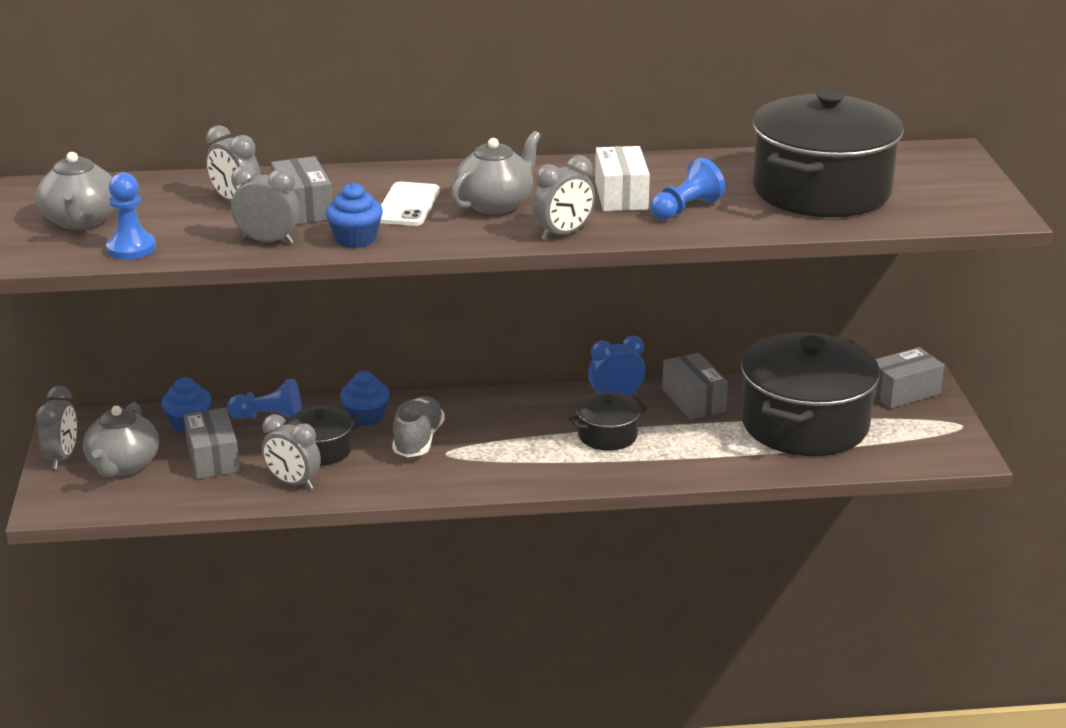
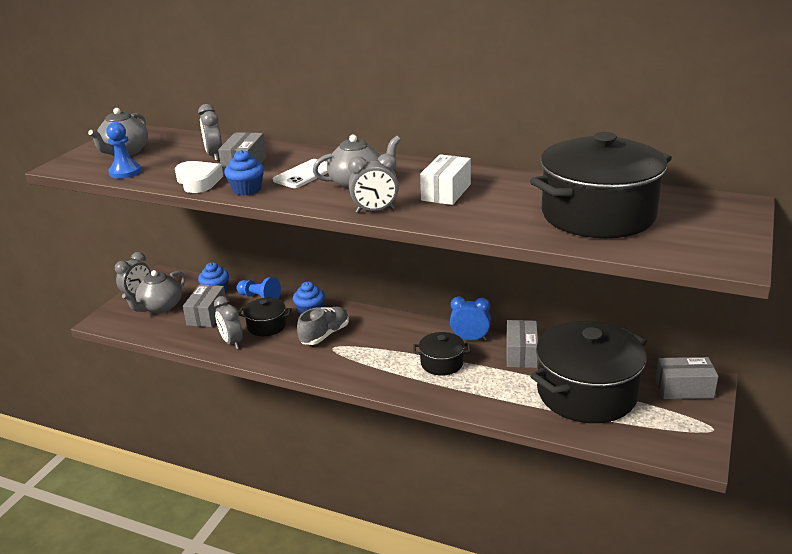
camera: 30 degrees right, 0 degrees up
(268, 241) = (198, 181): grey clock -> white heart
(685, 209) = (479, 209): blue pawn -> none

